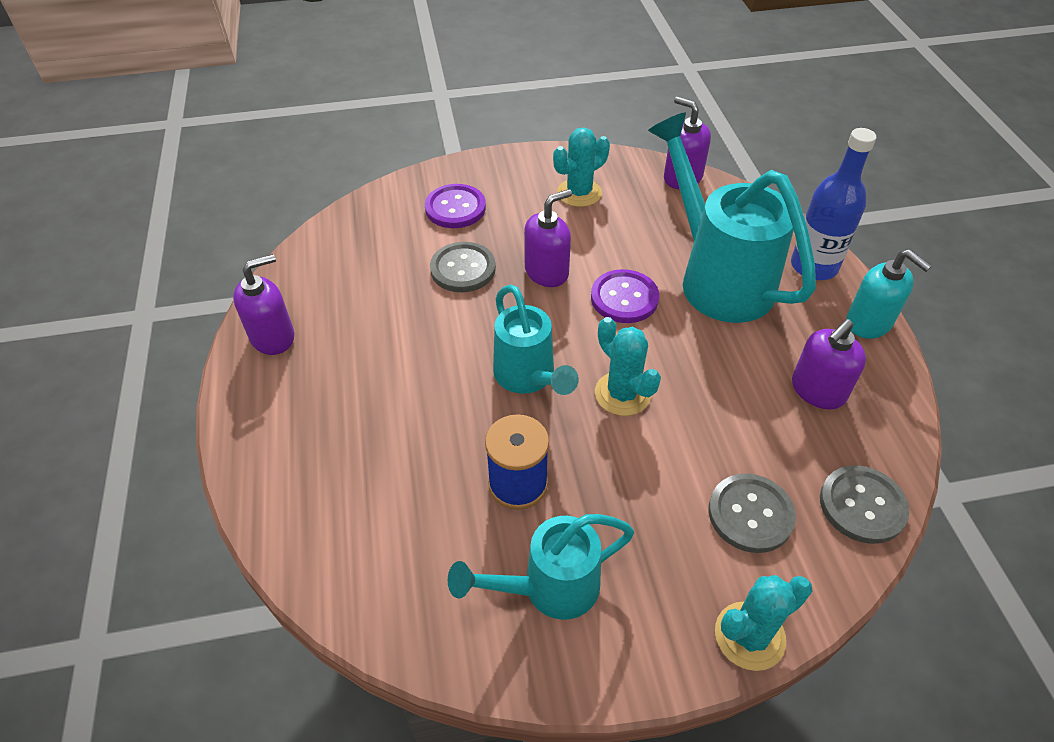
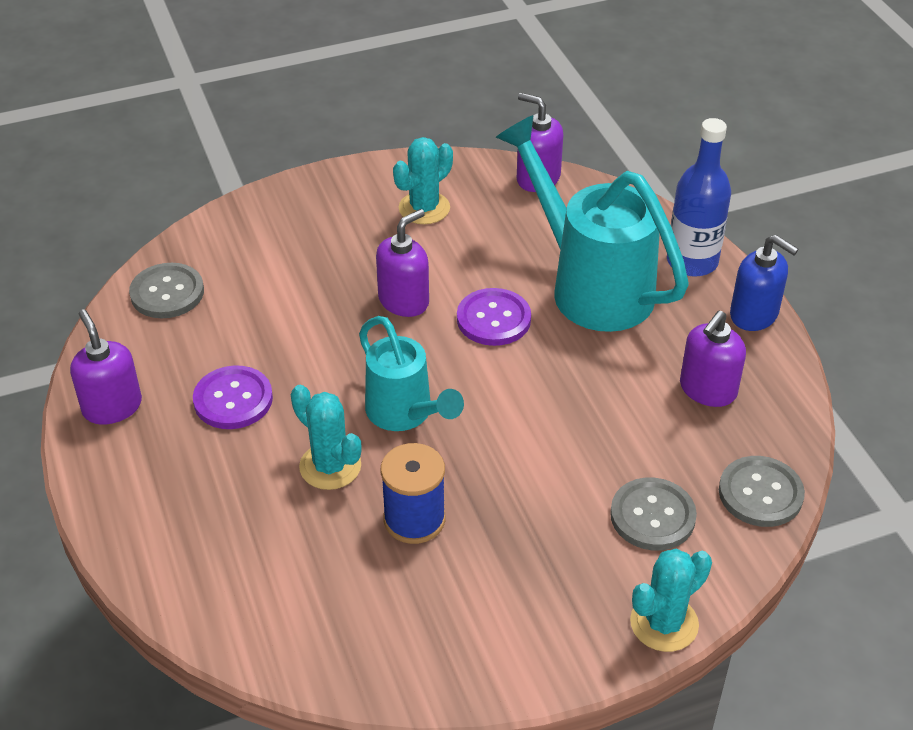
camera: 10 degrees left, 5 degrees down
(273, 337) = (112, 407): purple soap dispenser -> purple soap dispenser turned 75 degrees counterclockwise
(455, 208) = (285, 240): purple button -> purple button (233, 399)
(463, 269) = (309, 308): grey button -> grey button (167, 293)
(548, 589) = (463, 611): turquoise watering can -> none
(622, 394) = (507, 418): turquoise cactus -> turquoise cactus (330, 466)
(869, 323) = (754, 315): turquoise soap dispenser -> blue soap dispenser

